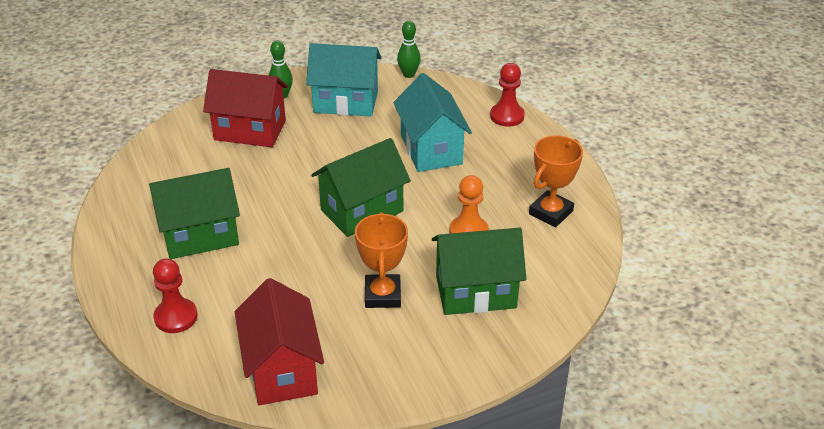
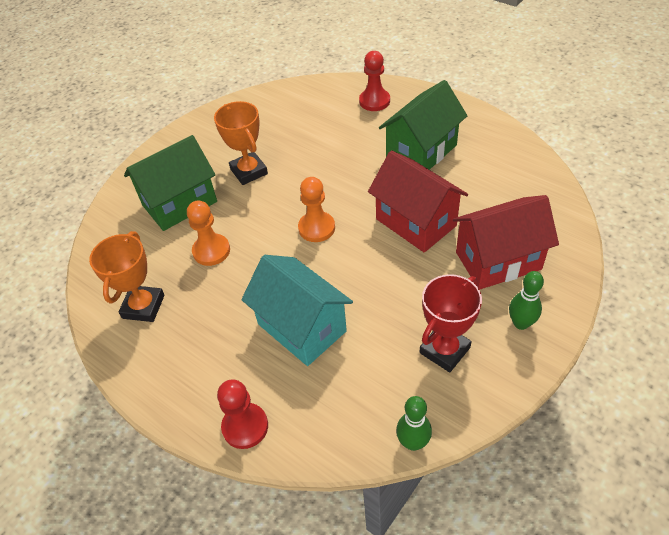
camera: 155 degrees right, 10 degrees up
(282, 370) = (279, 105): red house -> red house (415, 222)
(346, 102) = (444, 350): turquoise house -> red trophy
(362, 211) = (316, 228): green house -> orange pawn

